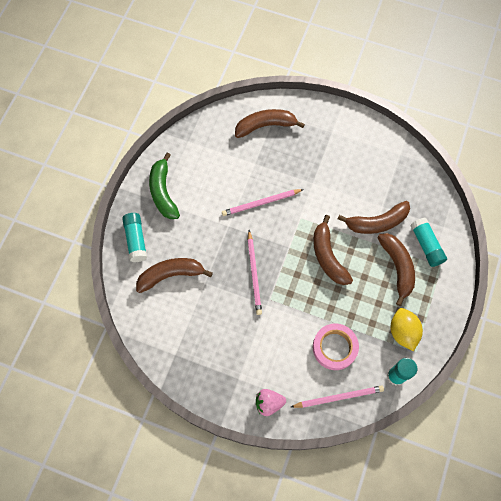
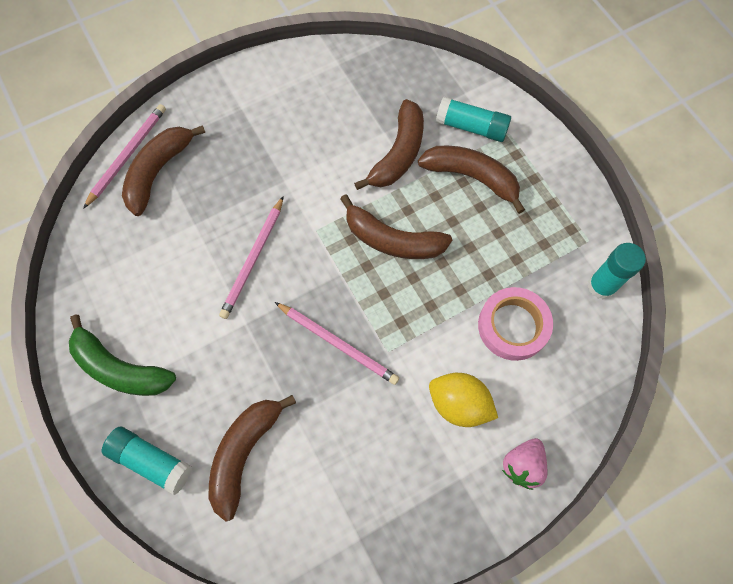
camera: 50 degrees left, 0 degrees up
(339, 397) = (578, 372): pink pencil -> pink pencil (127, 155)
(403, 332) = (554, 235): yellow lemon -> yellow lemon (459, 404)

